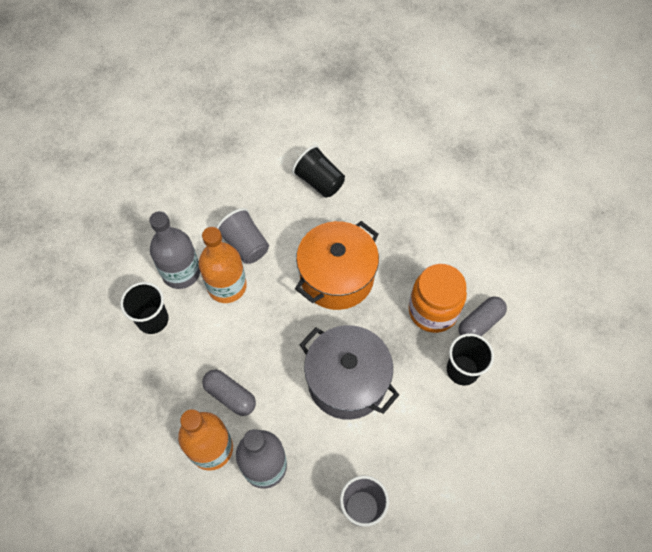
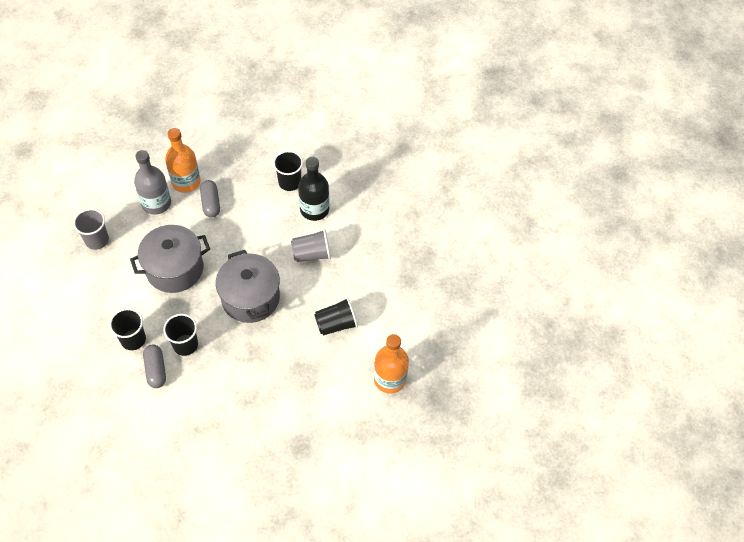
camera: 115 degrees right, 5 degrees down
(181, 272) = (314, 209): grey bottle -> black bottle
(227, 286) = (287, 231): orange bottle -> orange bottle (390, 379)
(230, 396) = (211, 203): grey capsule -> grey capsule turned 75 degrees counterclockwise
(337, 277) = (250, 298): orange pot -> grey pot
(433, 311) = (185, 345): orange jar -> black cup

